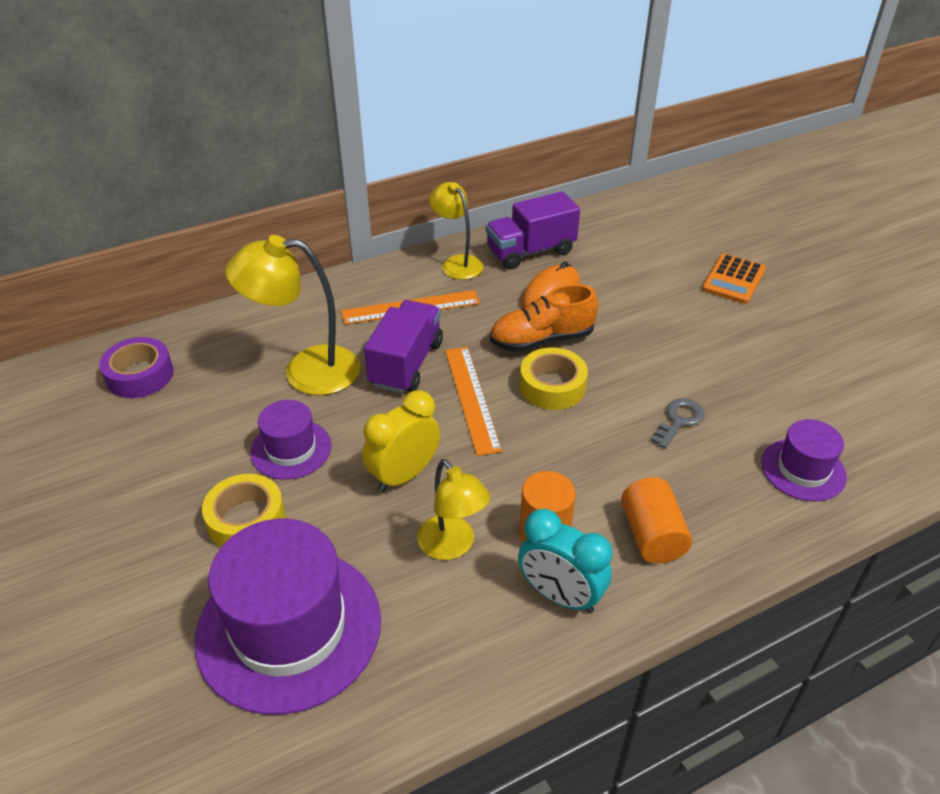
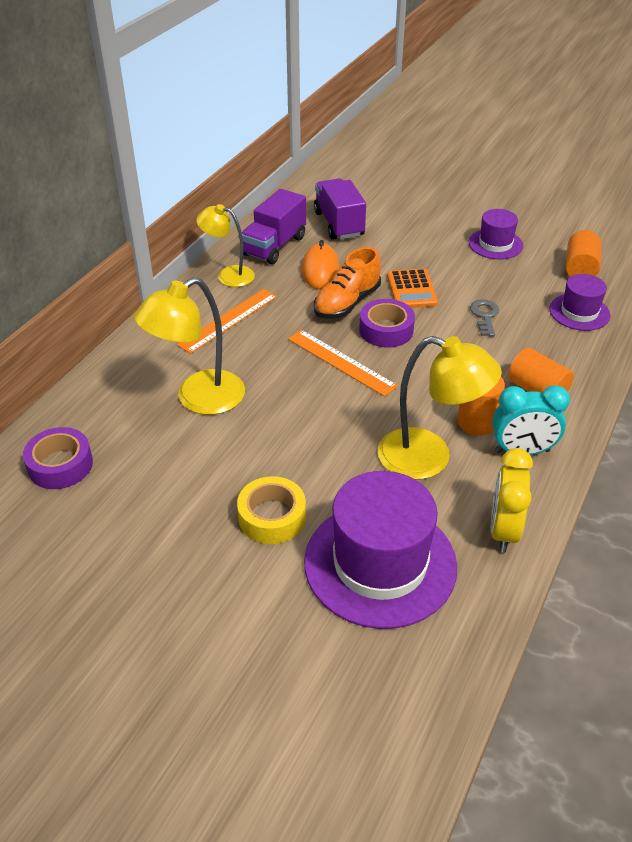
camera: 35 degrees left, 0 degrees up
(291, 449) = (250, 456): purple hat -> purple hat (495, 244)
(404, 475) = (350, 432): yellow clock -> yellow clock (503, 530)
(406, 364) = (269, 360): purple truck -> purple truck (339, 224)
(452, 546) = (429, 458): yellow lamp -> yellow lamp, size x1.57
(552, 386) = (386, 330): yellow tape -> purple tape
(733, 279) = (429, 213): orange calculator -> orange calculator (411, 290)
(859, 418) = (580, 269): none -> orange cylinder

